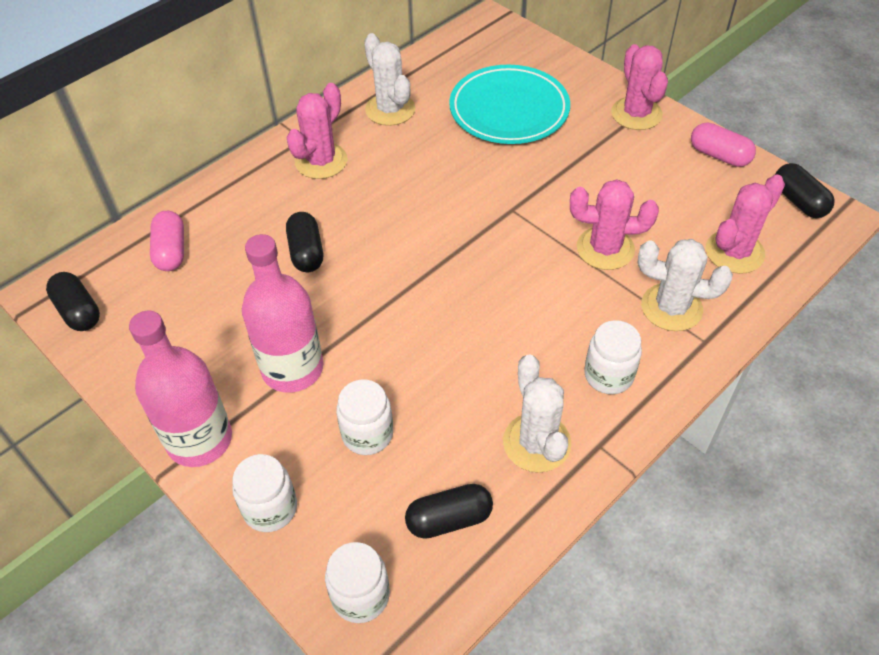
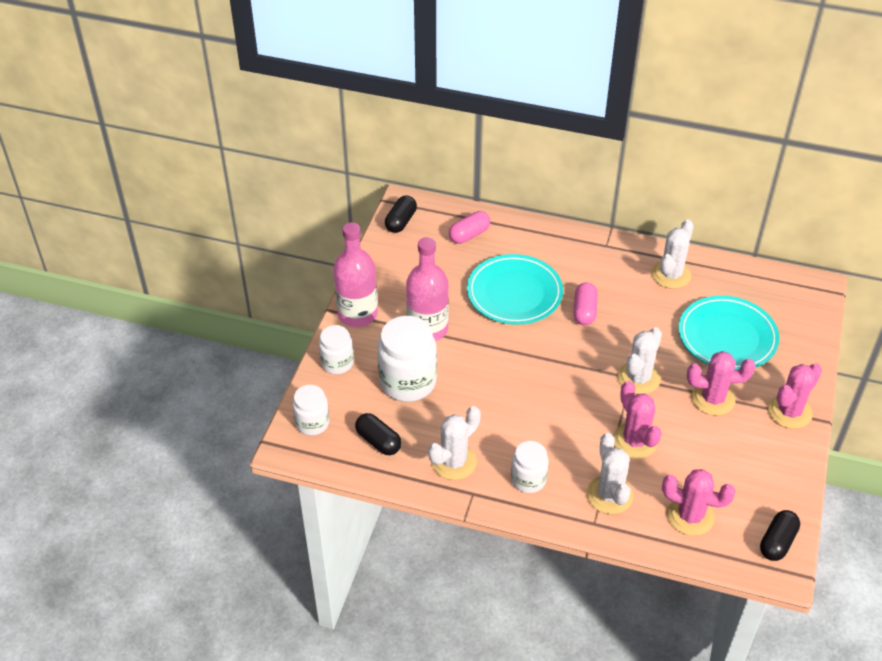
camera: 60 degrees right, 5 degrees down
(306, 252) = (514, 293): black capsule -> turquoise plate
(321, 161) = (594, 264): pink cactus -> pink cactus (713, 399)
(367, 434) = (408, 382): white jar -> white jar, size x1.71
(517, 203) = (638, 378): none -> white cactus
(719, 155) = (786, 477): pink capsule -> pink capsule (584, 311)

